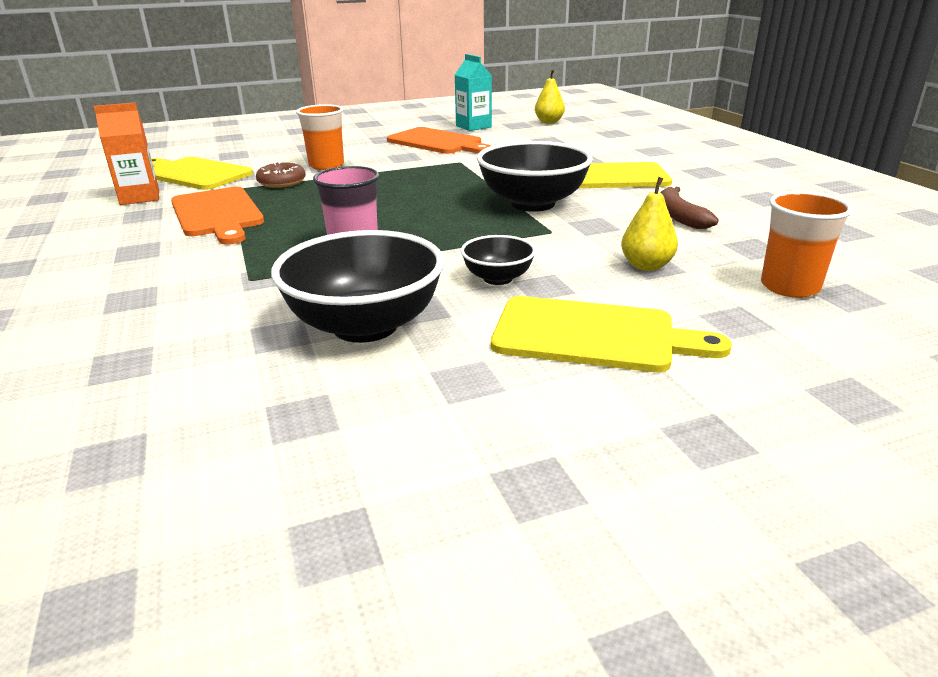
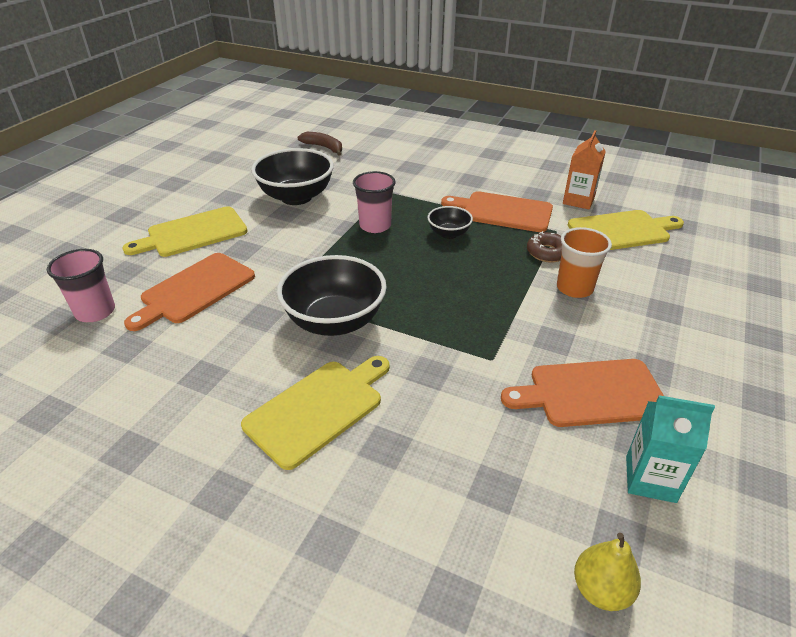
camera: 135 degrees right, 10 degrees up
(498, 278) = (272, 243): black bowl -> black bowl (449, 234)
(646, 266) = (195, 290): yellow pear -> orange cutting board
(679, 216) = (202, 363): brown banana -> brown banana (324, 147)
(789, 287) = (95, 312): orange cup -> pink cup

